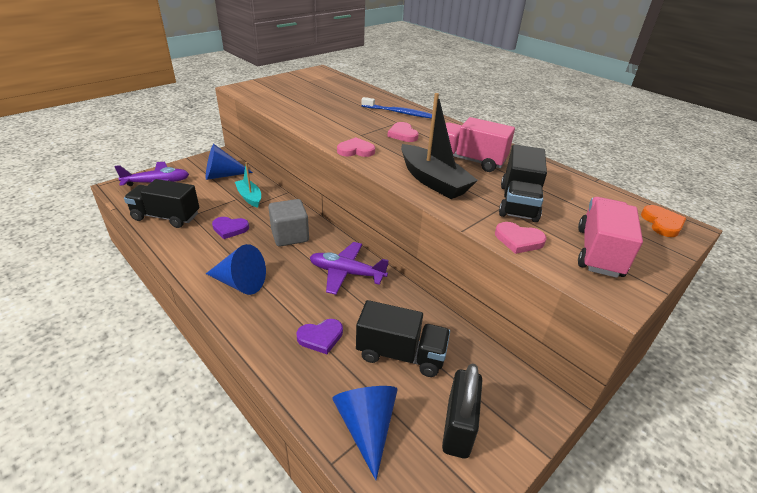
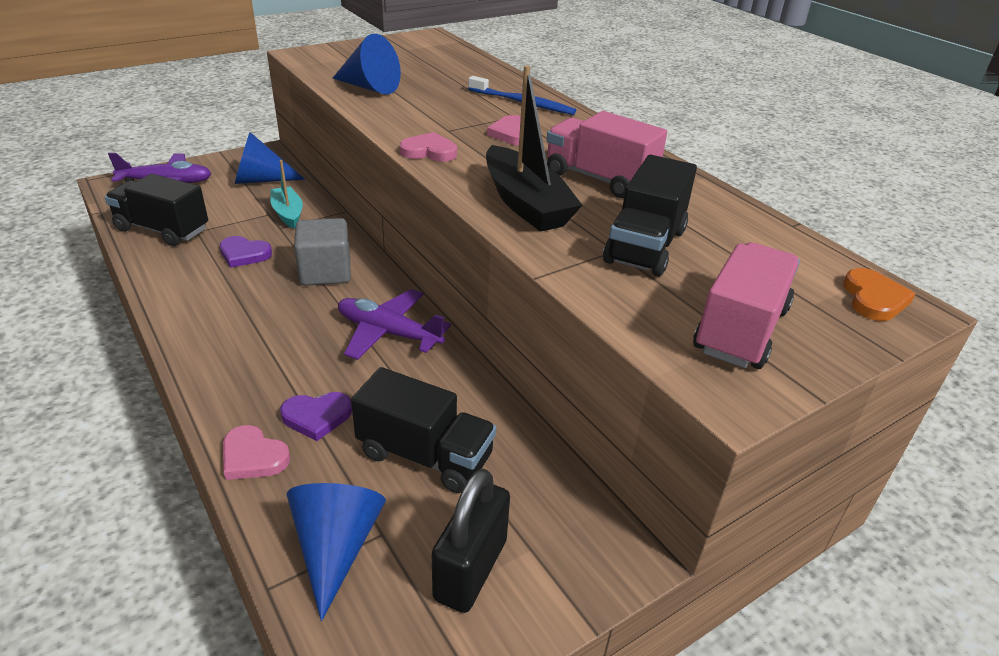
camera: 10 degrees right, 0 degrees up
(240, 283) = (231, 329): blue cone -> blue cone (369, 87)
(518, 240) = (617, 299): pink heart -> pink heart (253, 457)

